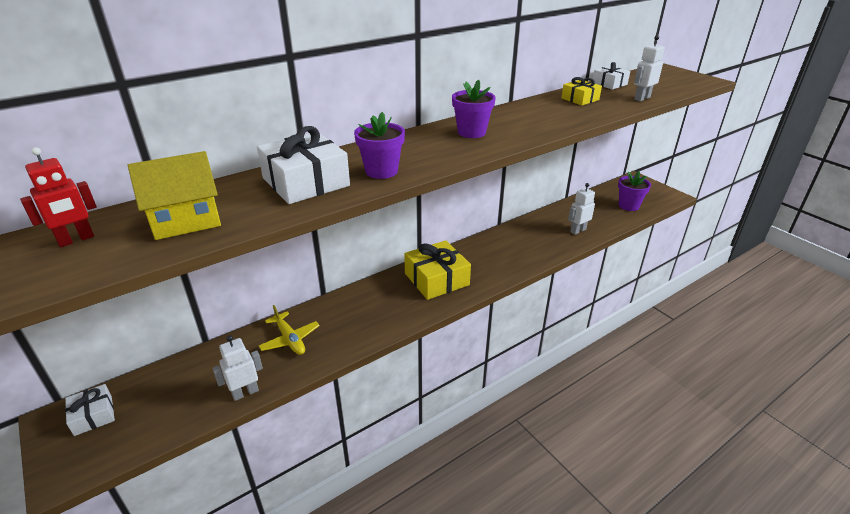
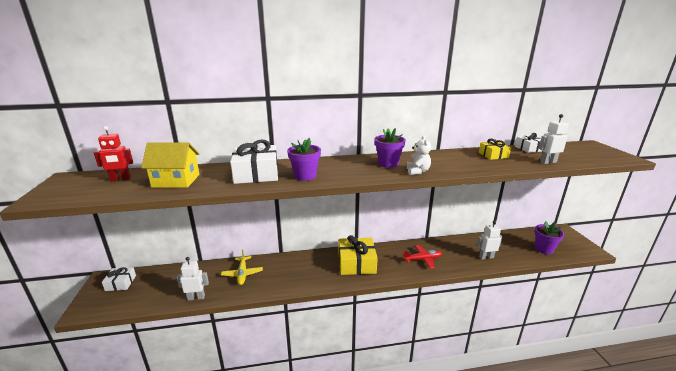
camera: 25 degrees right, 10 degrees down
(512, 252) = (423, 259): none -> red plane
(517, 136) = (417, 171): none -> white teddy bear

